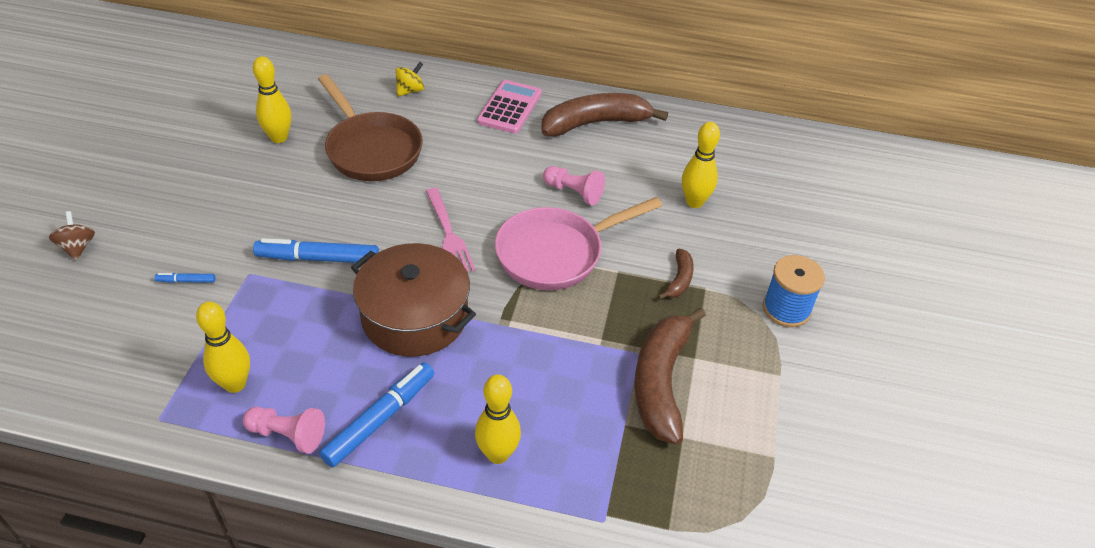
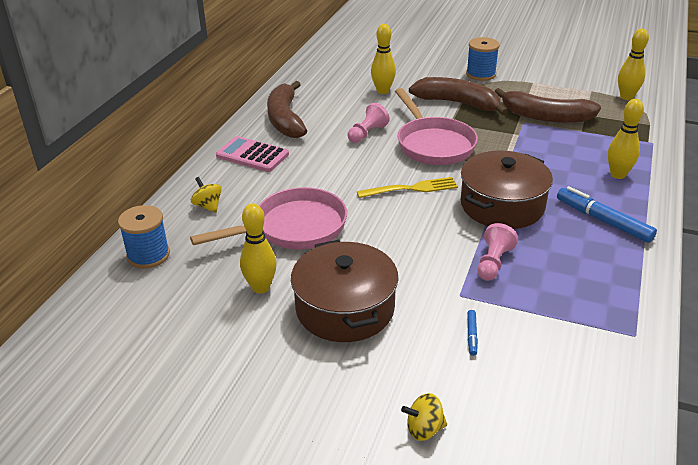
camera: 80 degrees left, 10 degrees down
(78, 247) = (424, 429): brown spinning top -> yellow spinning top
(235, 384) = (588, 294): yellow bowling pin -> yellow bowling pin (626, 97)
(241, 192) = (344, 308): none -> brown pot
(288, 435) = (630, 263): pink pawn -> pink pawn (493, 263)
(318, 258) = (439, 255): blue marker -> none
(332, 68) = (148, 255): none -> blue spool
(371, 149) = (293, 228): brown pan -> pink pan
(448, 234) = (410, 189): pink fork -> yellow fork
(679, 280) = (458, 103): brown banana -> brown banana, size x2.11

